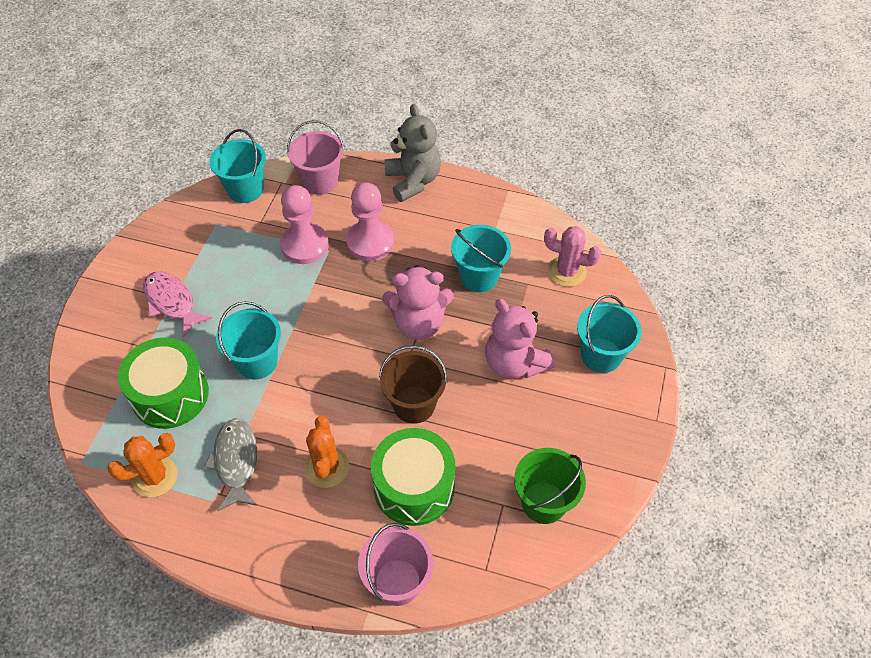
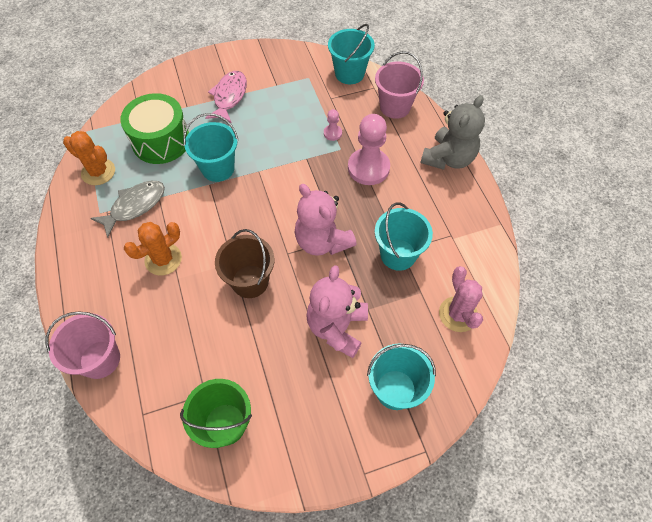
camera: 55 degrees right, 5 degrees up
(304, 245) = (332, 133): pink pawn -> pink pawn, size x0.46
(414, 487) = (182, 323): green drum -> none

